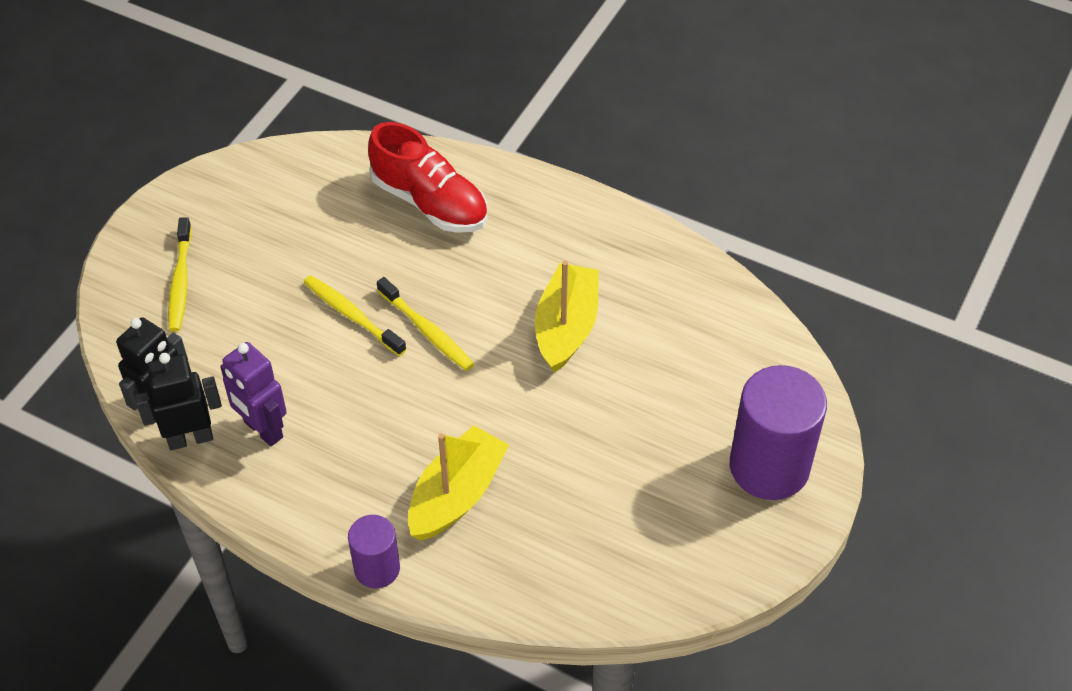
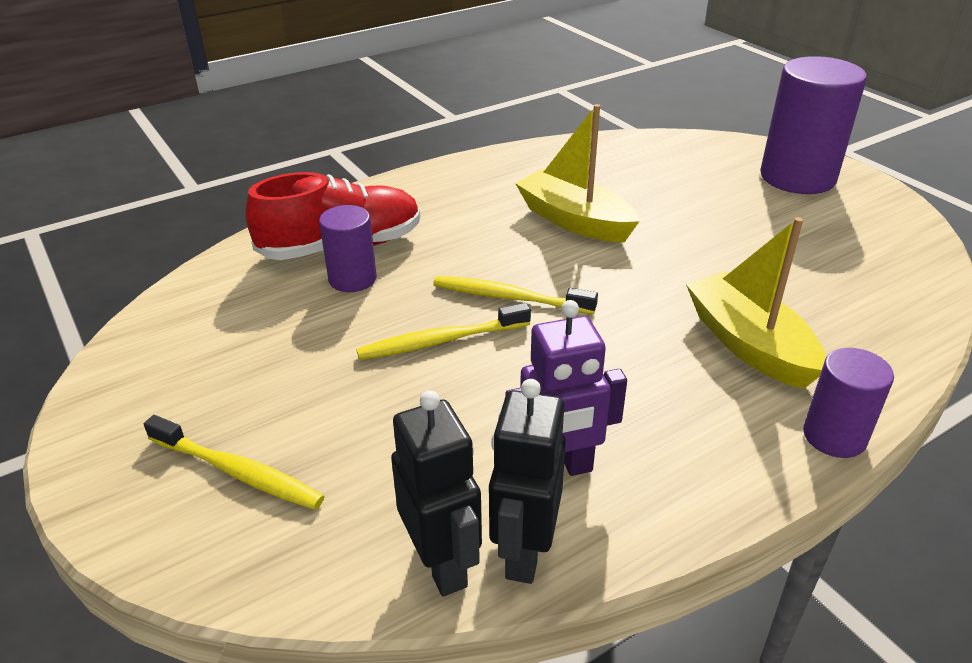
camera: 60 degrees left, 15 degrees down
(393, 231) = (352, 279): none -> purple cylinder
(427, 331) = (509, 297): yellow toothbrush -> yellow toothbrush turned 150 degrees counterclockwise

